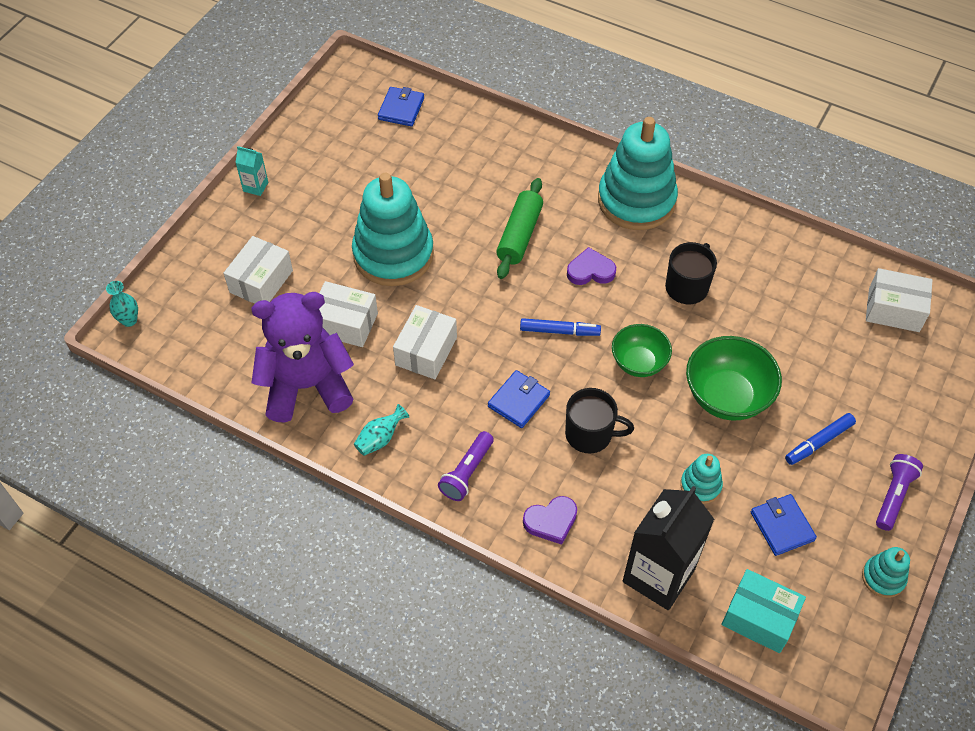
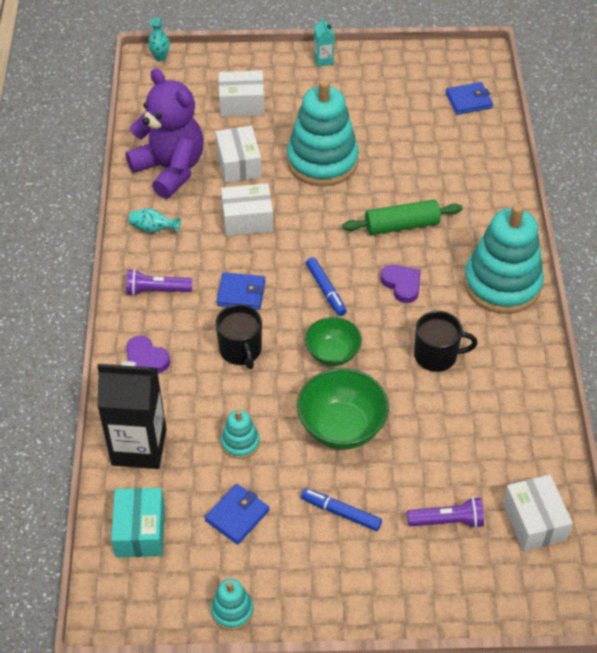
camera: 60 degrees right, 5 degrees down
(893, 496) = (322, 591): purple flashlight -> purple flashlight (447, 521)

